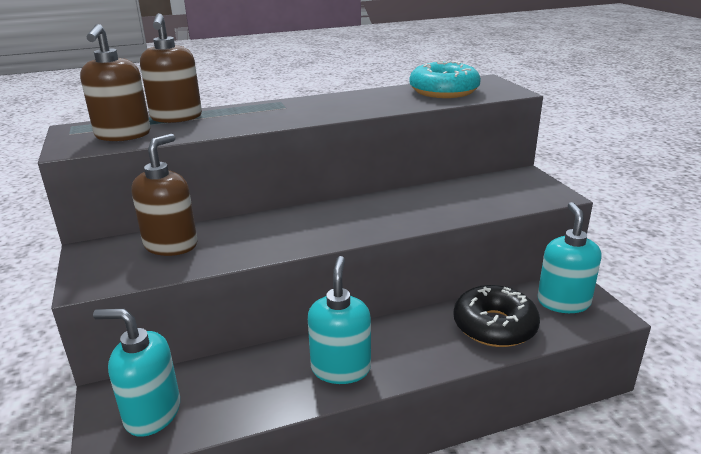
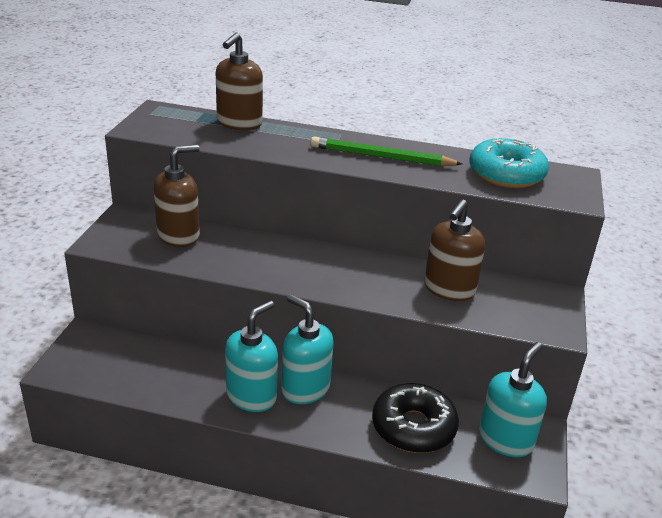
camera: 30 degrees right, 5 degrees up
(123, 135) = (182, 129): brown soap dispenser -> brown soap dispenser (449, 289)
(152, 413) = (100, 361): turquoise soap dispenser -> turquoise soap dispenser (305, 388)
(337, 106) = (382, 157): none -> green pencil

